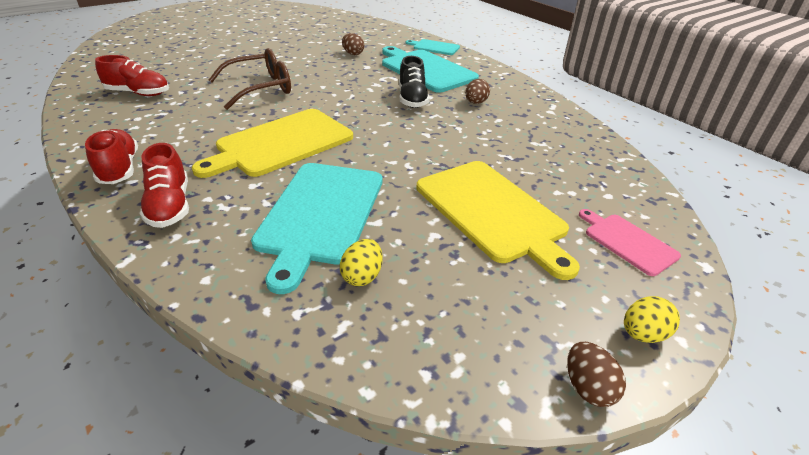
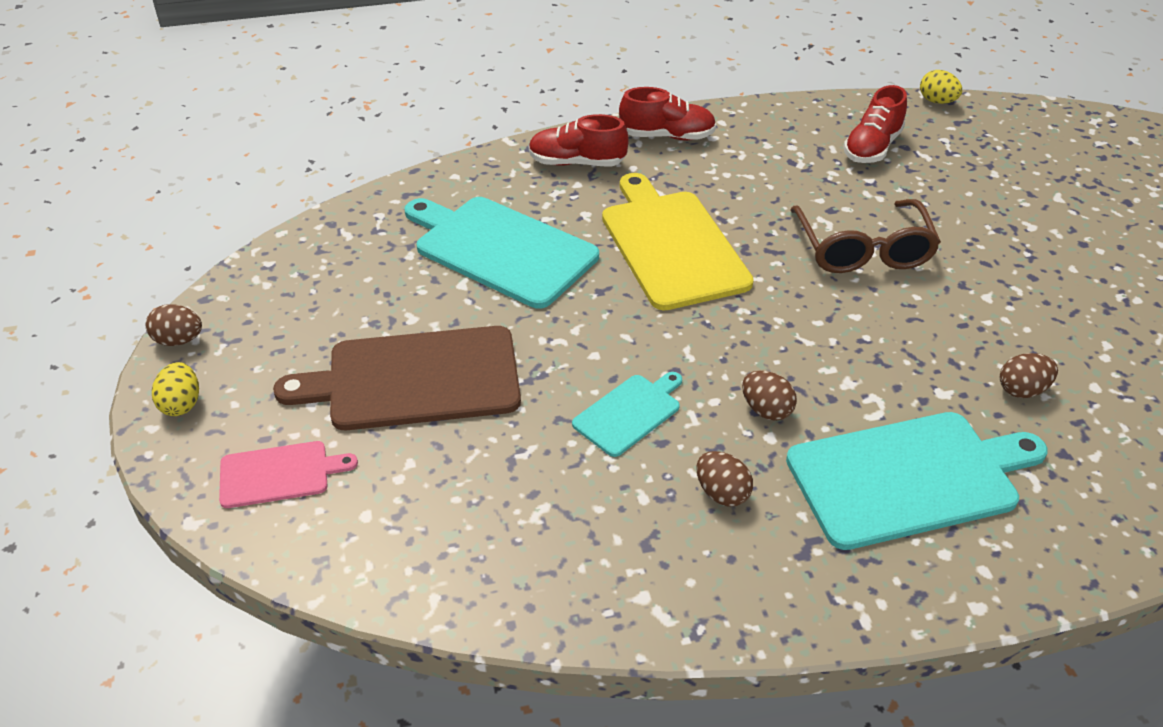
camera: 115 degrees right, 5 degrees up
(362, 276) = (392, 256): yellow egg -> yellow egg (937, 101)
(412, 99) = (766, 410): black shoe -> brown egg
(434, 47) = (1062, 547): turquoise cutting board -> turquoise cutting board (629, 413)
(492, 212) = (415, 379): yellow cutting board -> brown cutting board

